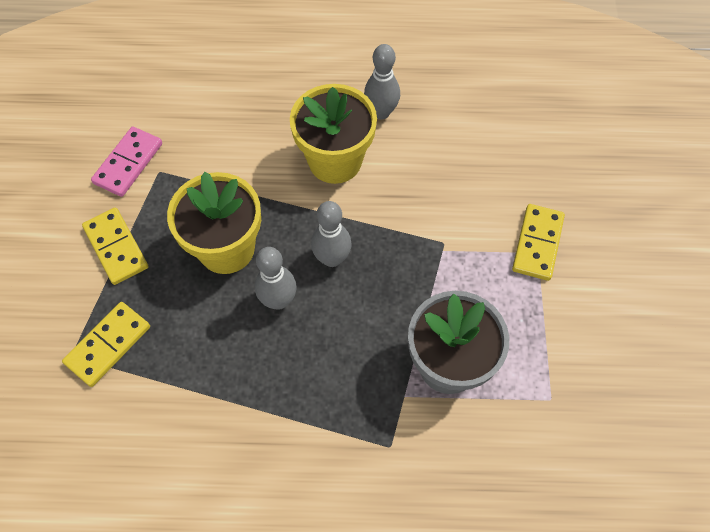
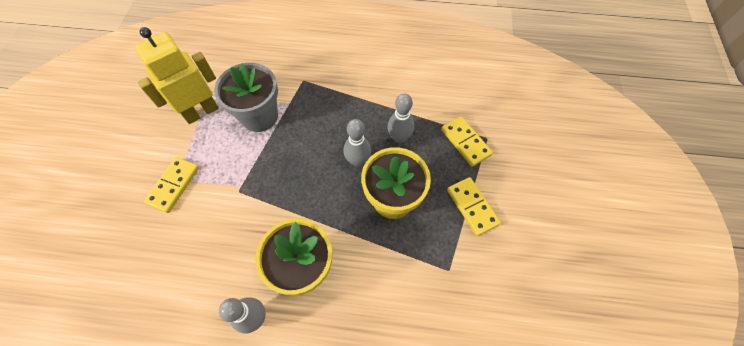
camera: 175 degrees left, 0 degrees up
(108, 345) = (465, 142): yellow domino -> yellow domino turned 75 degrees counterclockwise
(128, 163) = (475, 281): pink domino -> none
(332, 258) = (319, 186): grey bowling pin -> grey bowling pin (399, 138)
(548, 365) = (201, 112): none -> yellow robot

